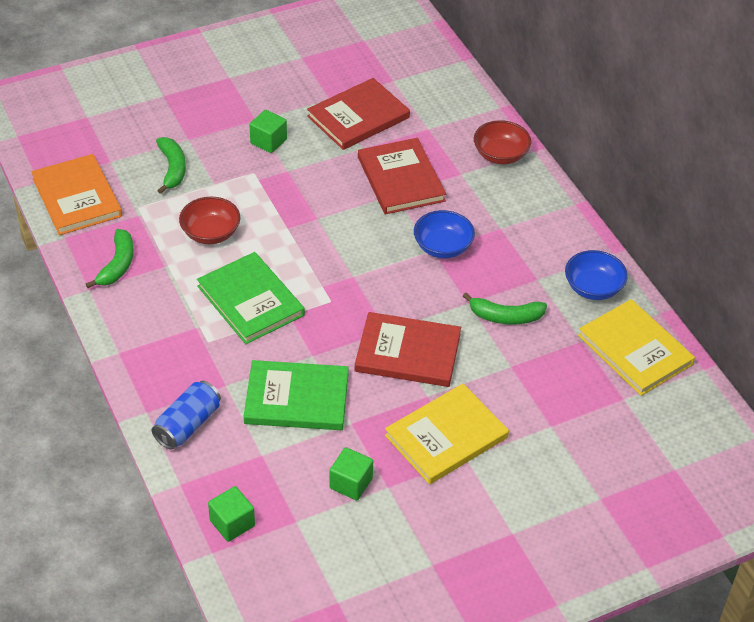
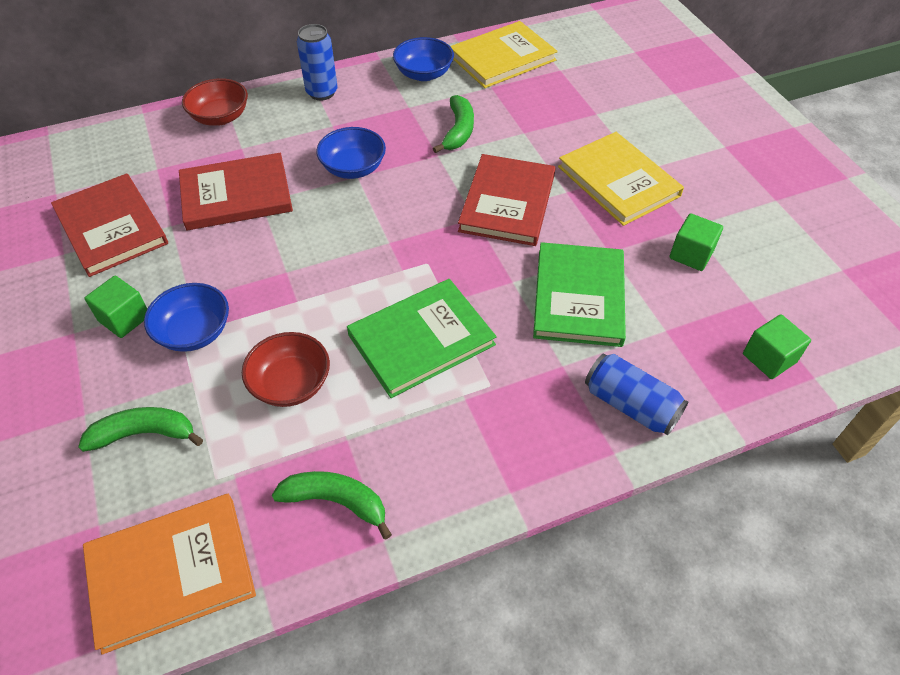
camera: 85 degrees left, 5 degrees up
(256, 178) = (194, 332): none -> blue bowl
(548, 216) = (322, 92): none -> blue can

